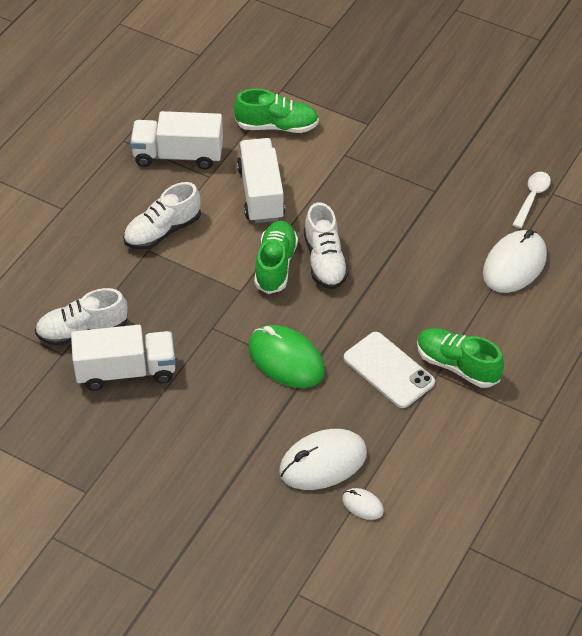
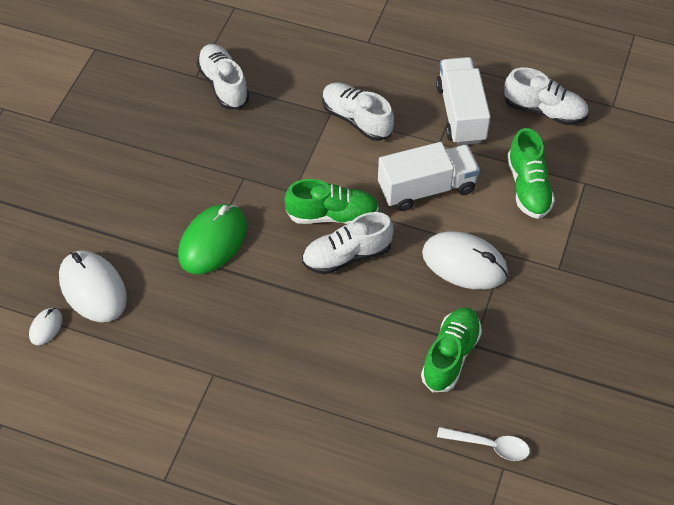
camera: 80 degrees right, 5 degrees up
(126, 371) = (182, 123): white truck -> none
(192, 99) = (544, 111): none -> white shoe
(388, 370) = (211, 329): white phone -> none
(457, 365) = (226, 391): green shoe -> green shoe (450, 356)
(514, 265) = (380, 435): white mouse -> white mouse (464, 263)

